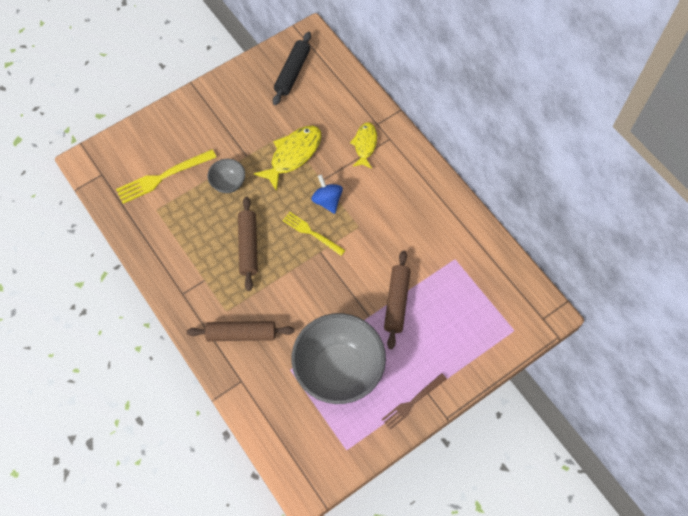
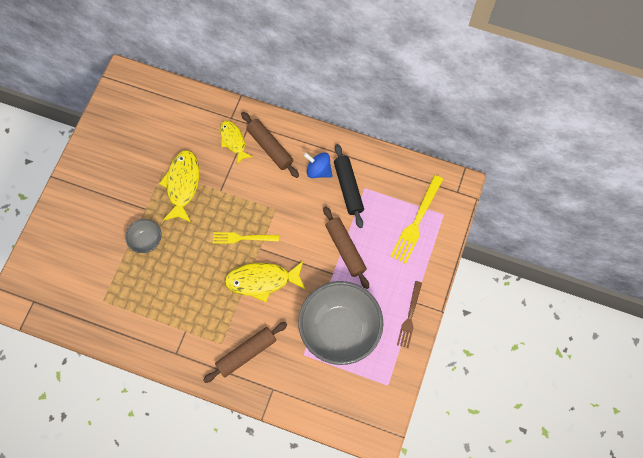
camera: 35 degrees left, 5 degrees up
(163, 177) = (88, 270): yellow fork -> yellow fork (416, 221)
(248, 246) = (201, 281): brown rolling pin -> brown rolling pin (270, 147)
(292, 72) = (132, 116): black rolling pin -> black rolling pin (348, 188)
(301, 281) = (262, 281): none -> yellow fish
(327, 201) = (236, 204): blue spinning top -> blue spinning top (318, 170)

